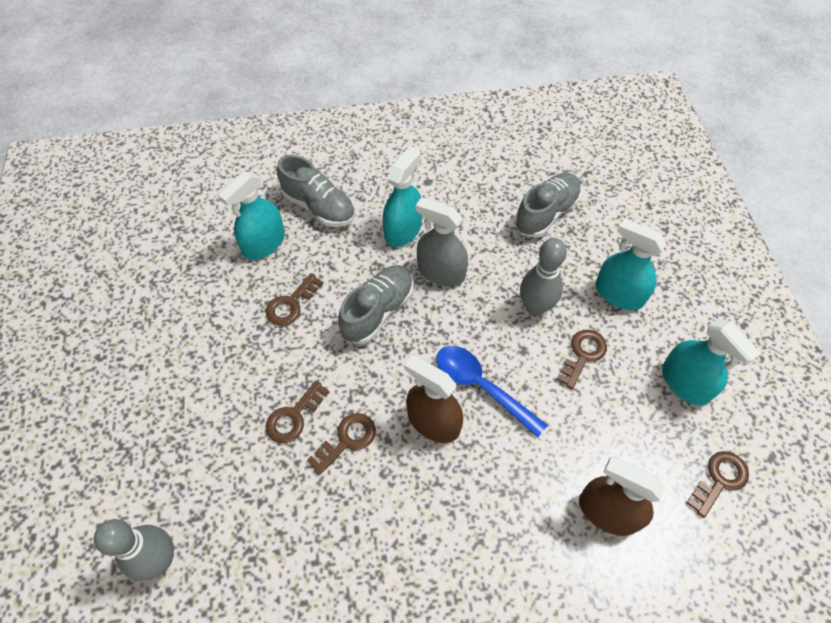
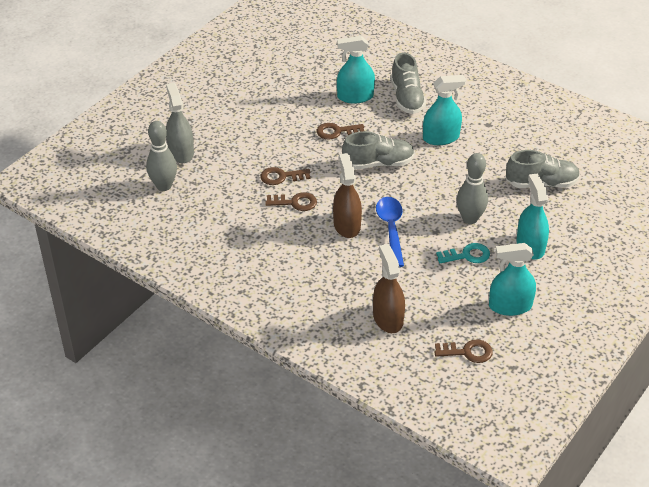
camera: 45 degrees right, 15 degrees down
(441, 272) = (436, 169): grey spray bottle -> grey spray bottle (181, 152)
(582, 355) = (467, 255): brown key -> turquoise key
(685, 383) = (510, 306): turquoise spray bottle -> turquoise spray bottle turned 75 degrees clockwise

